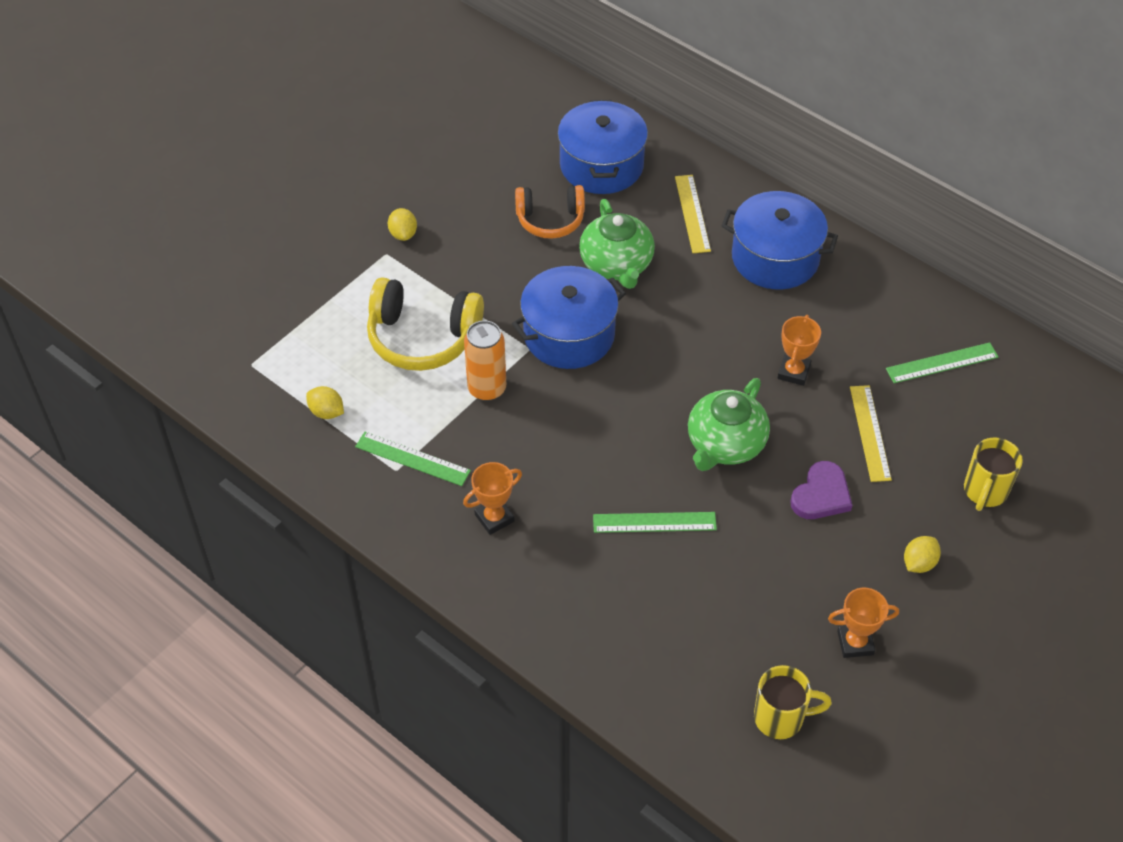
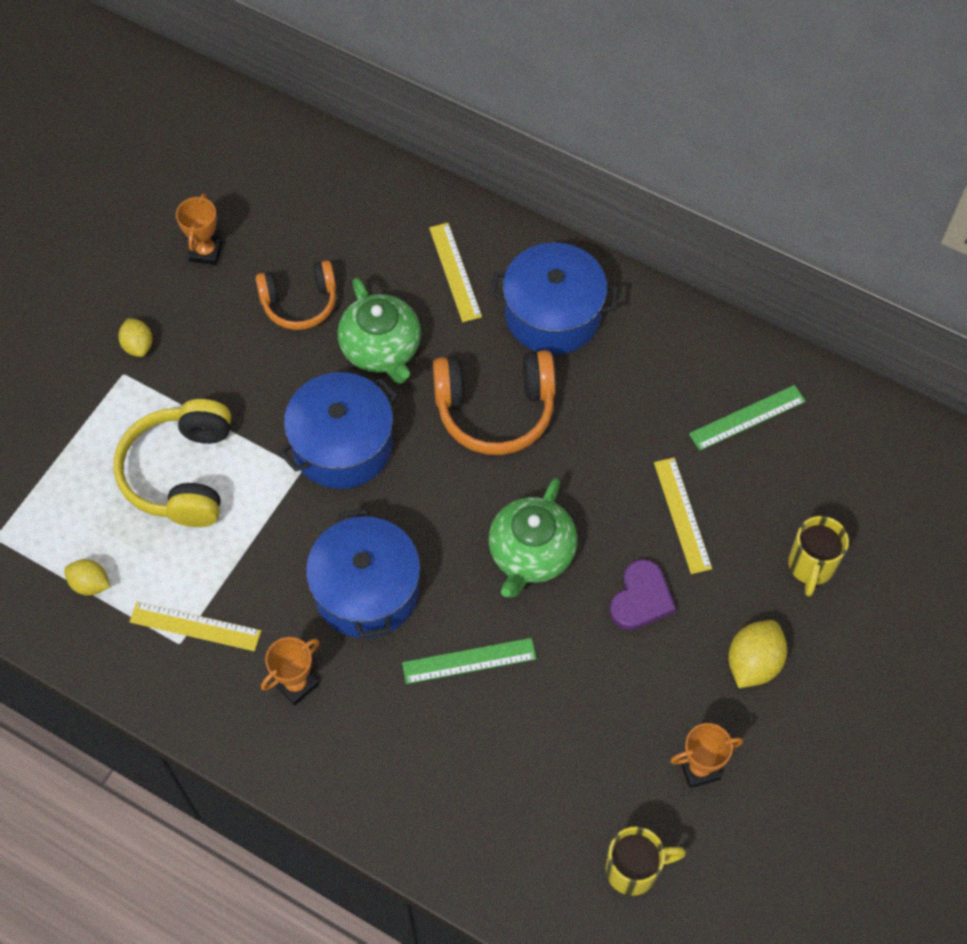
camera: 10 degrees left, 10 degrees up
(412, 458) = (195, 626): green ruler -> yellow ruler
(423, 337) = (181, 473): yellow headphones -> yellow headphones turned 90 degrees clockwise
(487, 389) = (263, 527): orange can -> none
(601, 165) = (346, 225): blue pot -> blue pot (366, 590)
(711, 325) = (495, 409): none -> orange headphones
(793, 372) = (592, 453): orange trophy -> orange trophy (206, 252)
(919, 563) = (753, 663): yellow lemon -> yellow lemon, size x1.54

